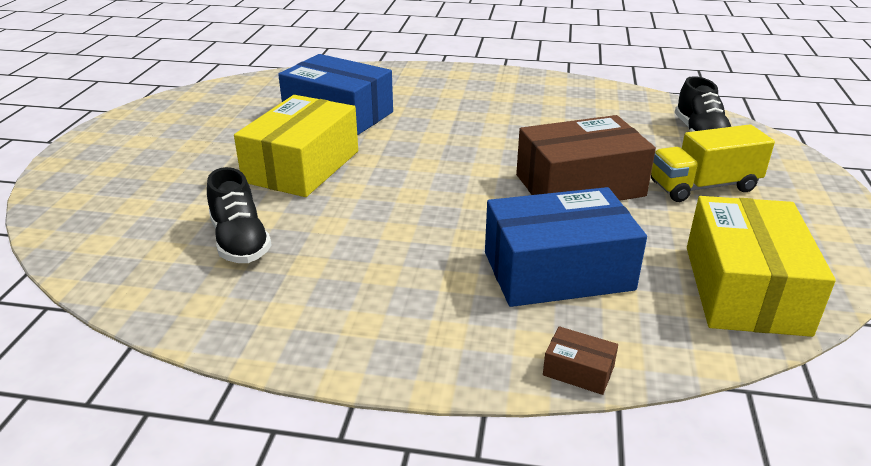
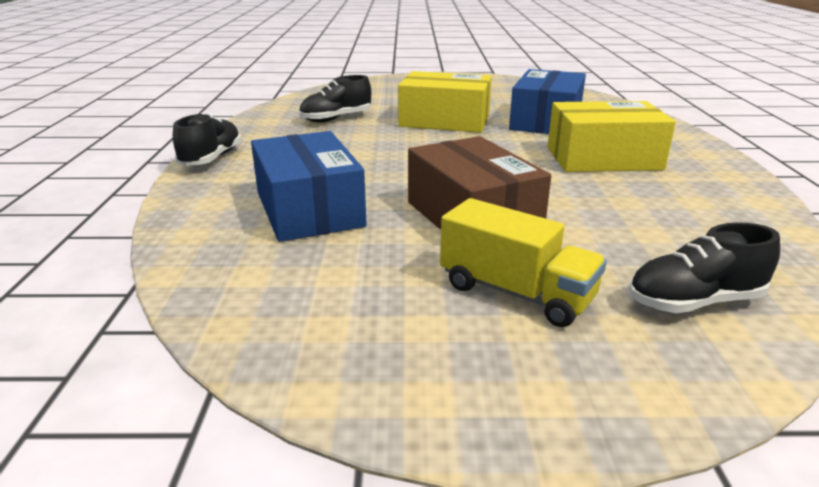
camera: 80 degrees right, 5 degrees down
(369, 356) = (211, 159): none -> black shoe
(578, 371) = (175, 218): brown box -> none
(703, 186) = (516, 293): yellow truck -> yellow truck turned 150 degrees clockwise
(745, 289) = (279, 302): yellow box -> yellow box (603, 158)

